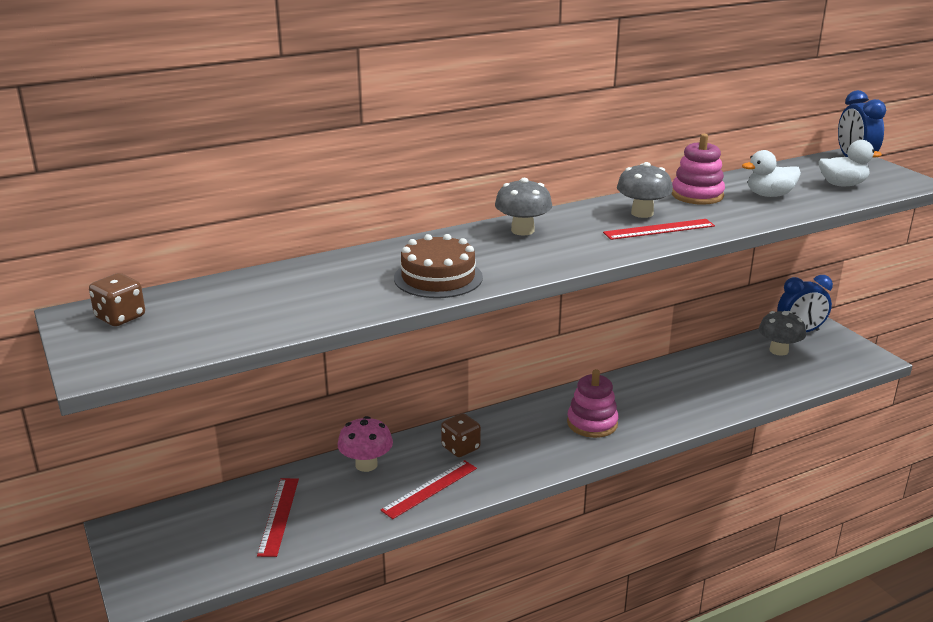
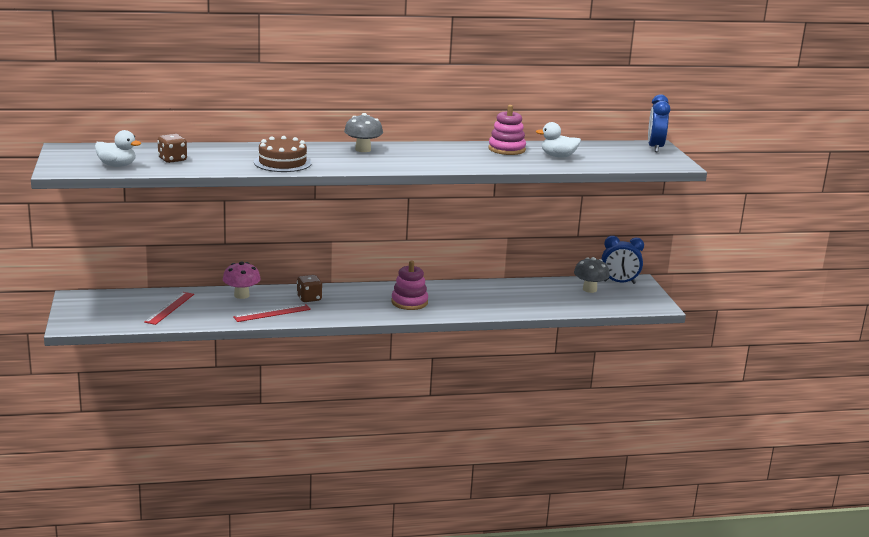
camera: 15 degrees right, 5 degrees down
(120, 317) = (86, 152): brown dice -> brown dice (172, 160)
(642, 213) = (454, 153): grey mushroom -> none
(659, 229) = (453, 162): red ruler -> none
(842, 185) = (621, 158): white duck -> white duck (117, 165)

